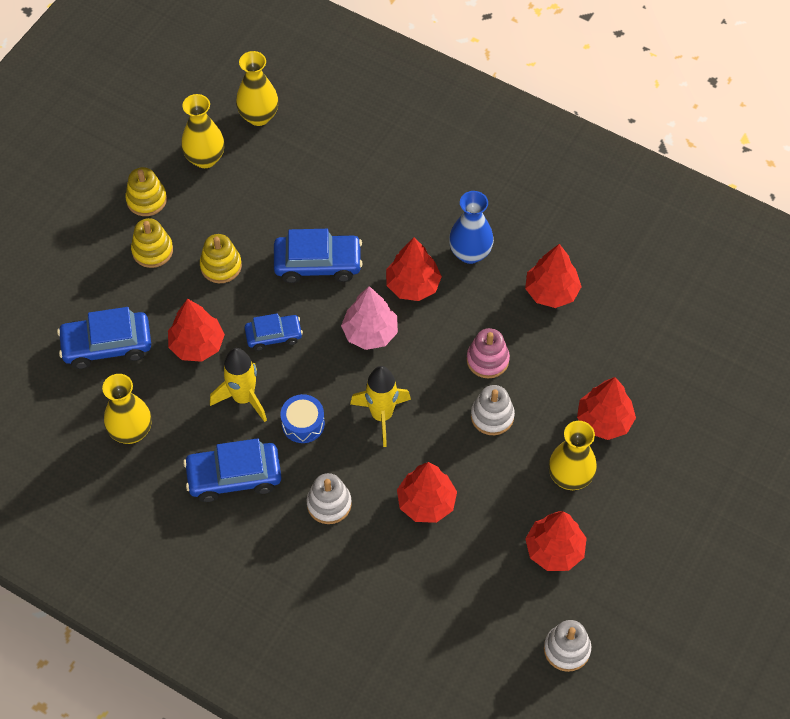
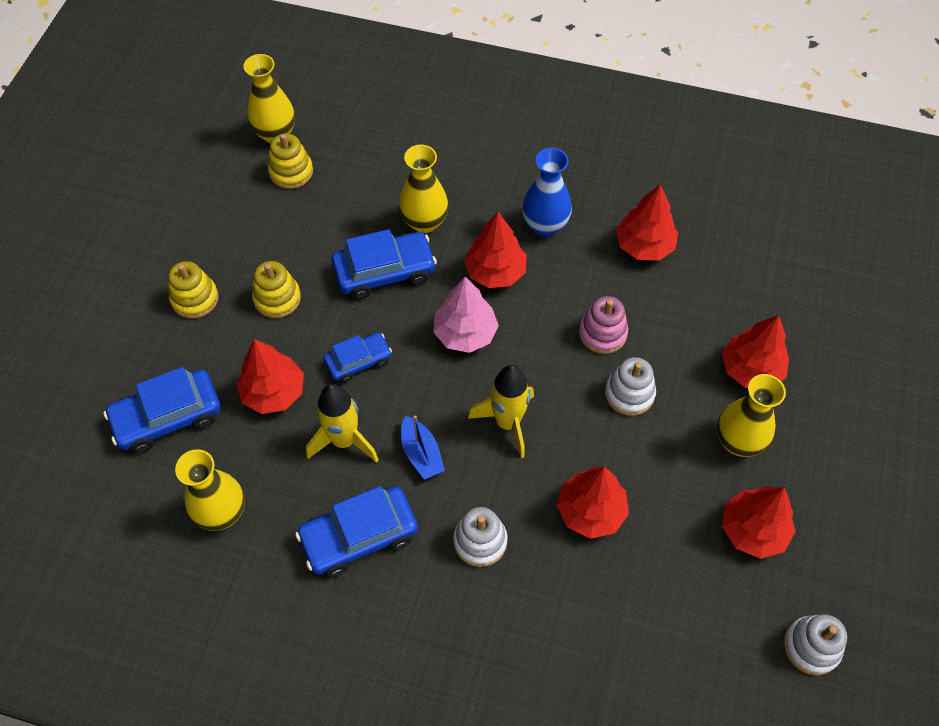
camera: 15 degrees left, 0 degrees up
(146, 200) = (174, 245): yellow stacking toy -> yellow stacking toy (291, 172)
(205, 158) = (229, 189): yellow vase -> yellow vase (424, 222)
(303, 423) = (421, 453): blue drum -> blue boat

